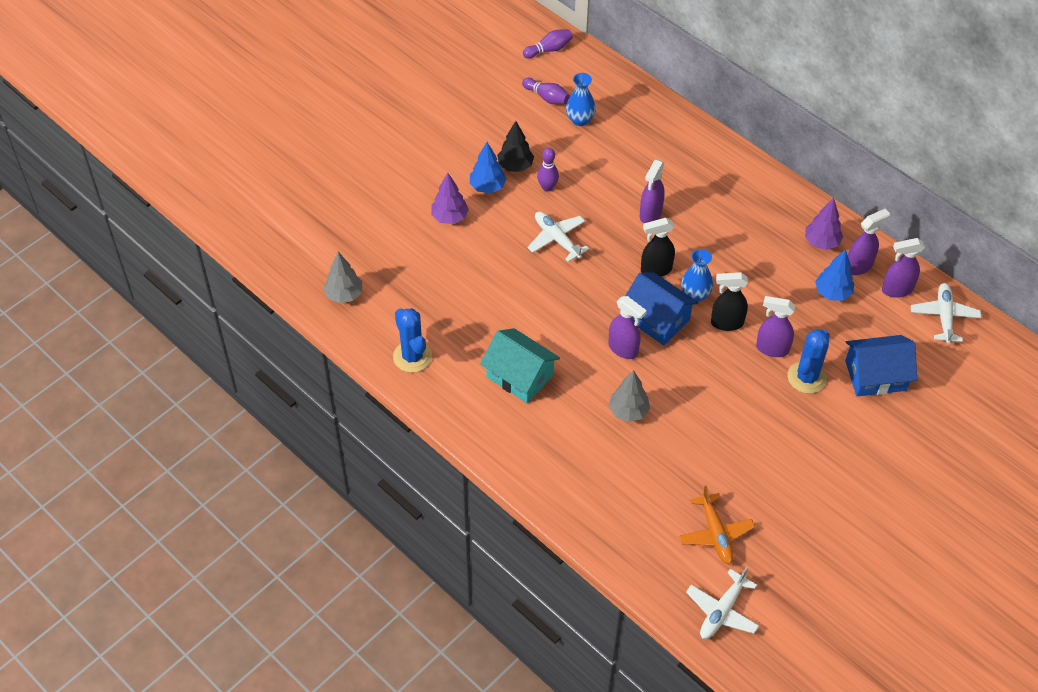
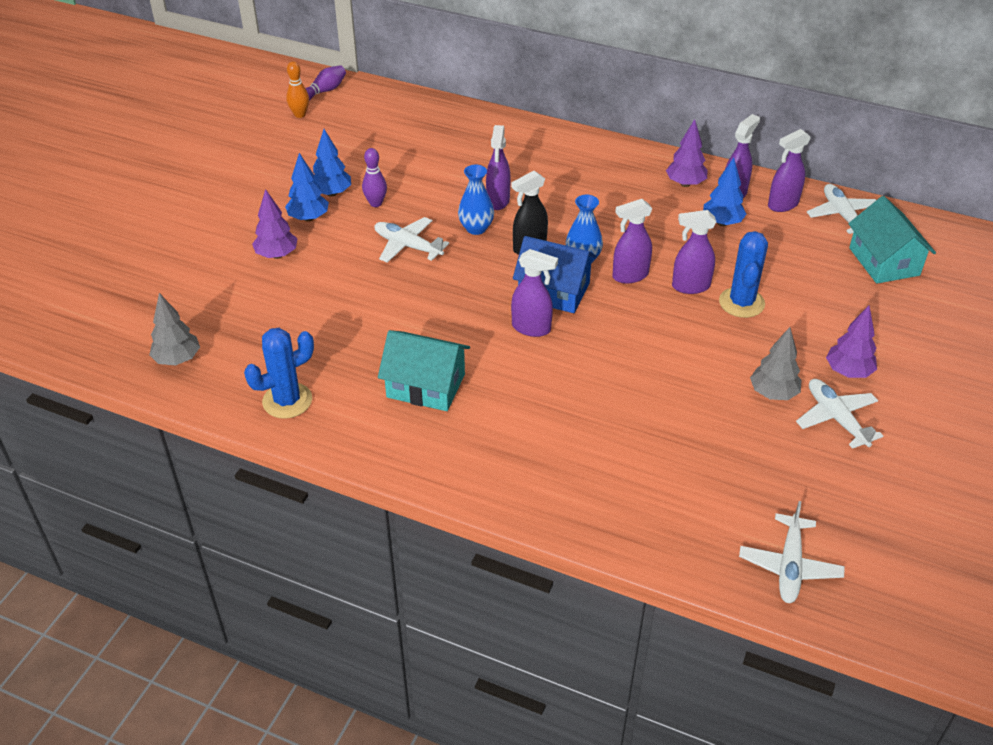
camera: 20 degrees left, 10 degrees down
(412, 356) = (287, 401): blue cactus -> blue cactus turned 75 degrees counterclockwise
(515, 166) = (332, 193): black tree -> blue tree
(518, 71) = (300, 114): none -> orange bowling pin
(547, 97) = (340, 129): purple bowling pin -> none
(580, 120) = (384, 140): blue vase -> blue vase (476, 228)
(628, 411) = (568, 387): grey tree -> grey tree (773, 393)
(716, 534) = (735, 484): orange plane -> none
(726, 323) = (629, 276): black spray bottle -> purple spray bottle
(825, 505) = (836, 418): none -> white plane
(859, 468) = (848, 372): none -> purple tree
(875, 375) = (809, 282): blue house -> none
(953, 374) = (884, 261): none -> turquoise house

